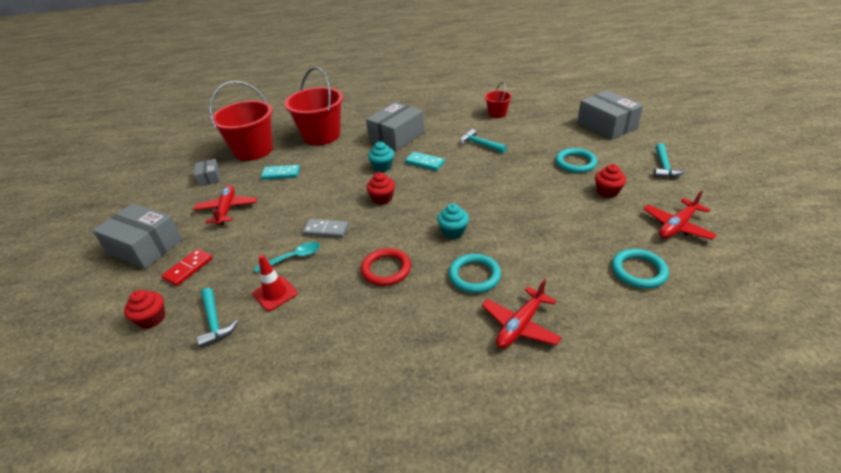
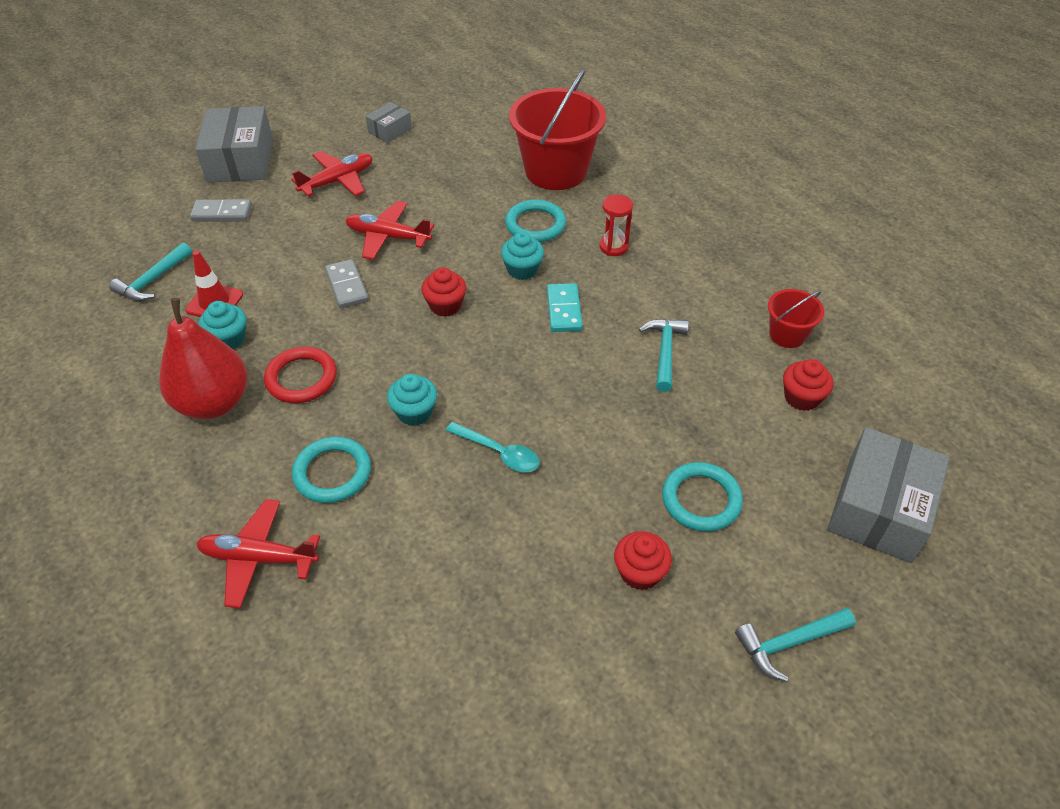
camera: 55 degrees right, 10 degrees up
(152, 318) = (139, 233): red cupcake -> red cupcake (801, 398)
(188, 269) = (222, 213): red domino -> grey domino
(253, 150) = (473, 131): red bucket -> none
(281, 174) = (438, 184): turquoise domino -> none
(293, 258) = (281, 284): turquoise spoon -> turquoise spoon (499, 453)
(318, 295) = (229, 339): none -> turquoise cupcake
(370, 316) = (214, 402): none -> red pear
(396, 136) = (613, 247): grey box -> red hourglass
(638, 271) = (441, 672): turquoise ring -> turquoise ring (535, 225)
(677, 226) = (596, 705): red plane -> red plane (388, 237)

